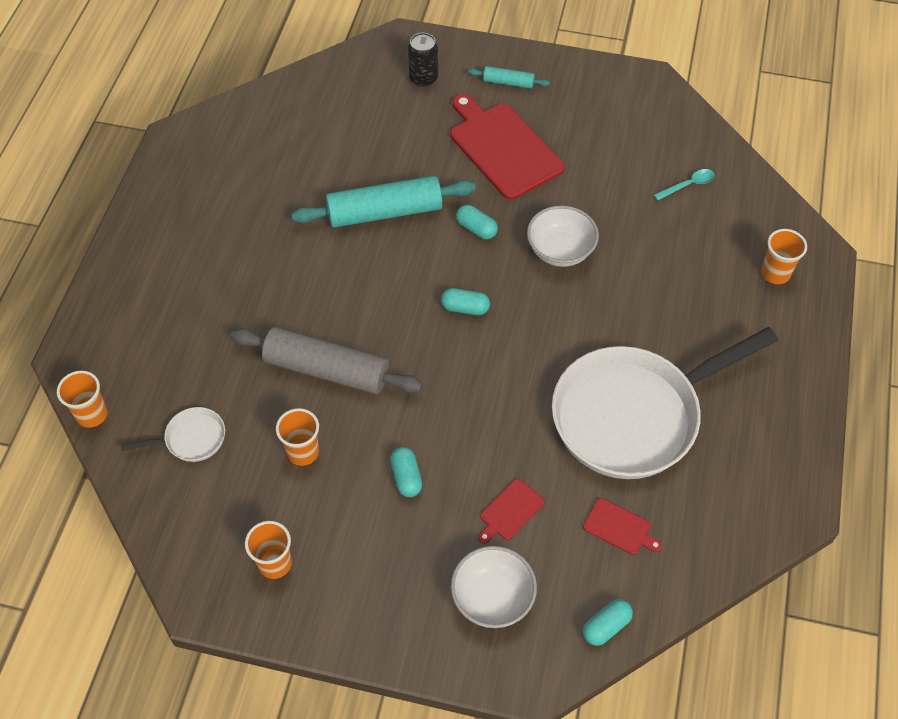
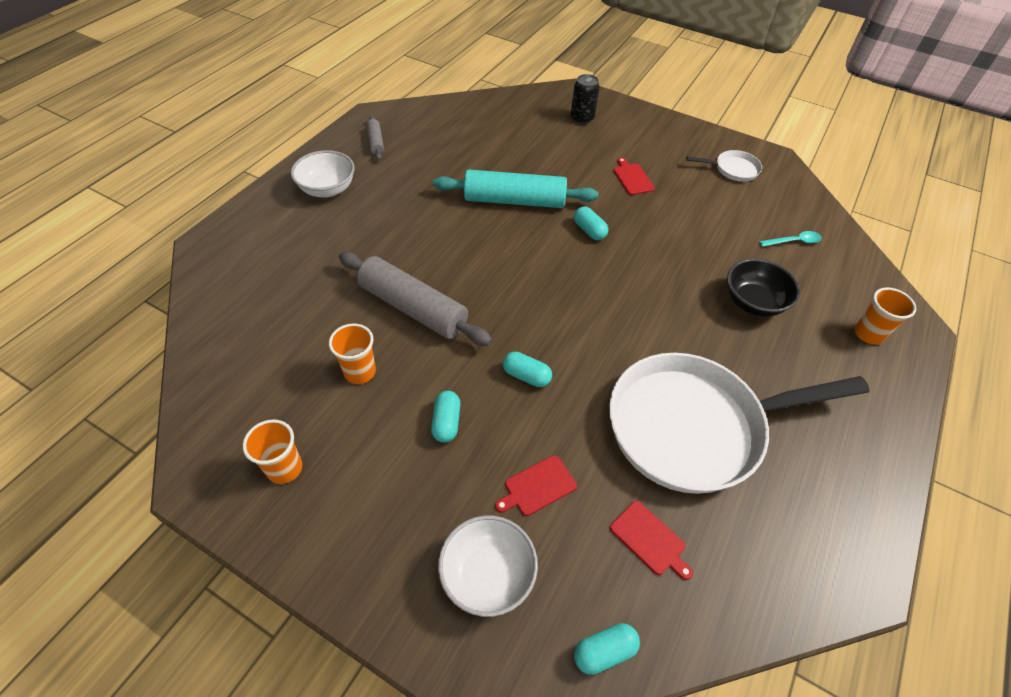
camera: 15 degrees right, 5 degrees down
(92, 414) = (197, 291): orange cup -> none
(191, 439) = (267, 333): white pan -> white pan (733, 169)
(197, 175) = (376, 142): none -> grey rolling pin
(465, 308) = (557, 289): turquoise capsule -> turquoise capsule (526, 376)
(503, 148) = (632, 178): red cutting board -> red cutting board, size x0.45
(508, 82) = (651, 135): turquoise rolling pin -> none
(560, 250) = (660, 265): white bowl -> white bowl (327, 189)
(661, 269) = (753, 302): none -> black bowl

